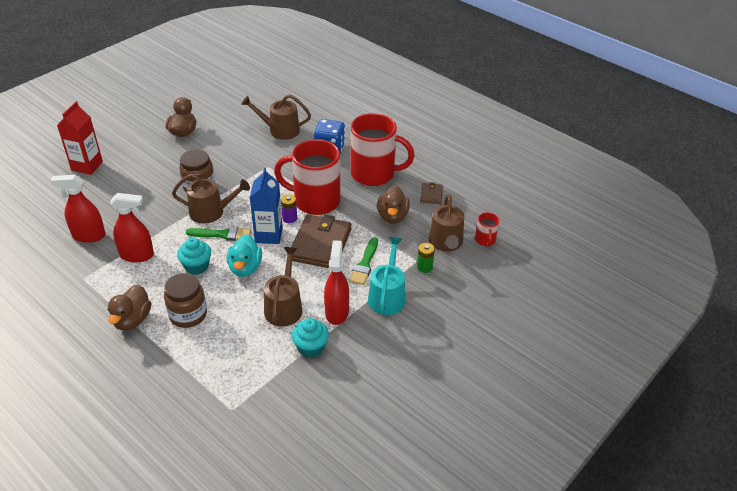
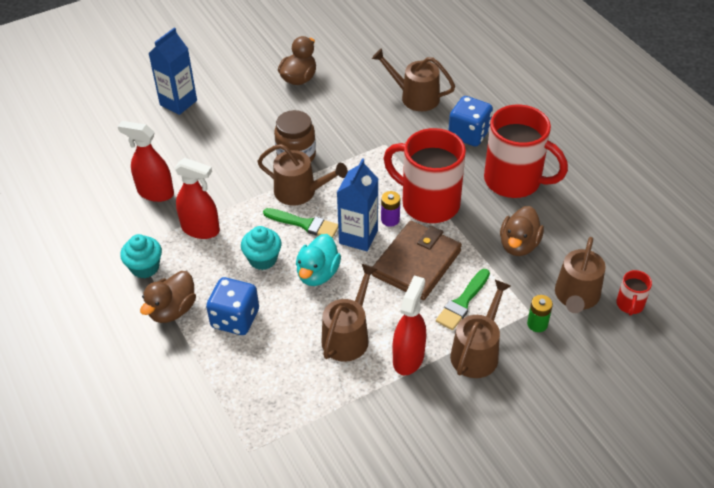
camera: 20 degrees right, 5 degrees up
(87, 166) = (178, 102): red carton -> blue carton
(188, 315) = (235, 319): brown jar -> blue dice
(310, 348) = (363, 397): turquoise cupcake -> turquoise cupcake (145, 267)
(387, 296) = (477, 352): turquoise watering can -> brown watering can
(431, 195) = (579, 225): brown wallet -> none

